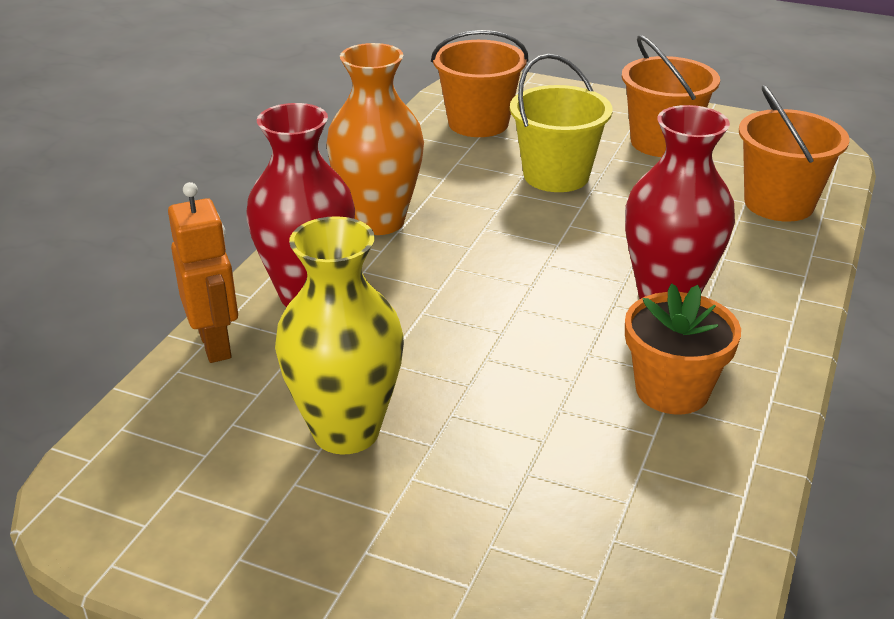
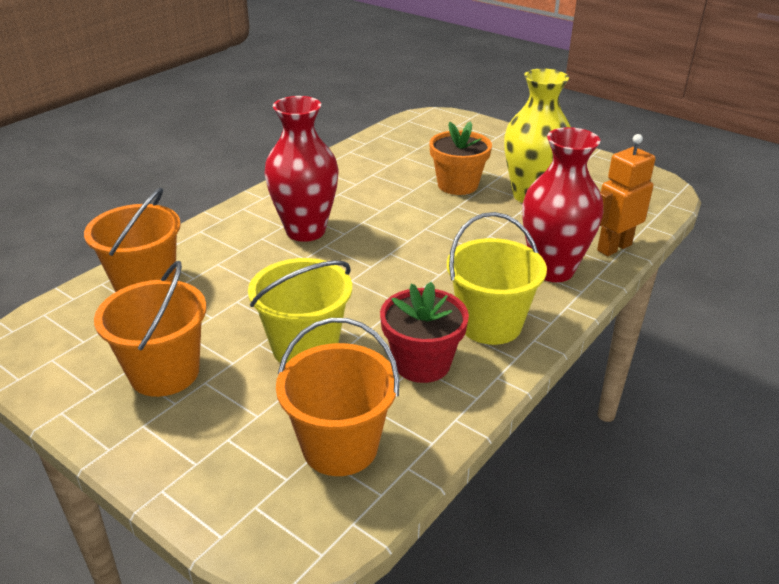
camera: 165 degrees left, 0 degrees up
(216, 344) = (613, 247): orange robot -> orange robot turned 60 degrees clockwise
(378, 221) = (490, 324): orange vase -> yellow bucket
(437, 179) = (422, 363): none -> red flower pot
(672, 390) = (347, 188): orange flower pot -> orange flower pot (457, 185)

